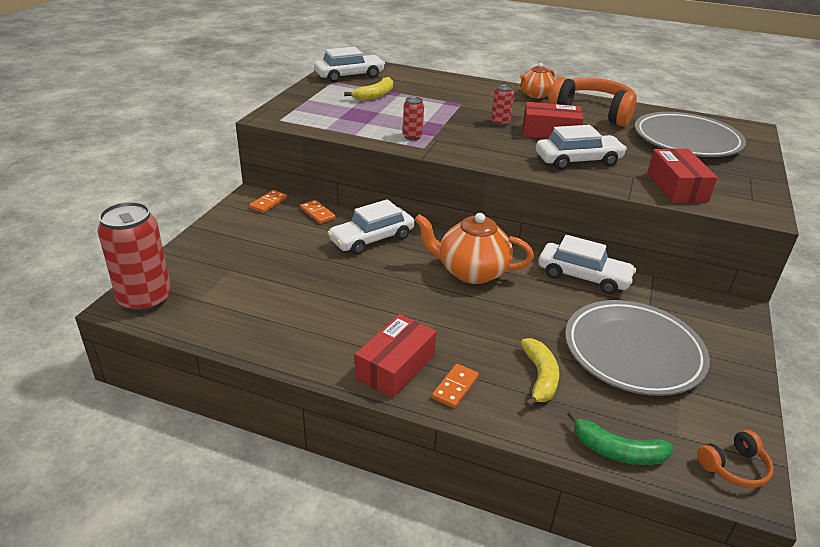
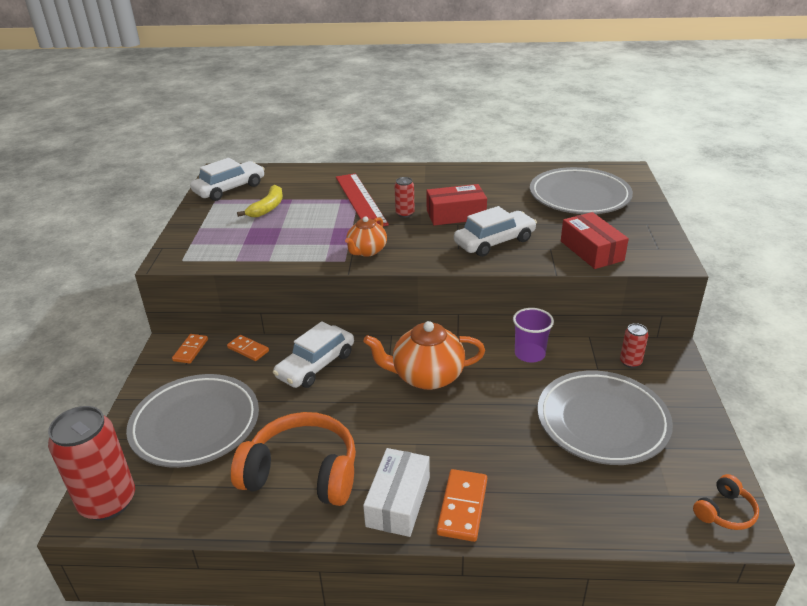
camera: 15 degrees left, 0 degrees up
(245, 260) = (195, 424): none -> grey plate
(395, 366) = (398, 501): red box -> white box
(412, 136) = (327, 250): red can -> red can (630, 362)
(455, 387) = (462, 507): orange domino -> orange domino, size x1.52
(463, 105) = (360, 200): none -> red ruler
(535, 95) = (423, 173): orange teapot -> orange teapot (366, 251)
(539, 377) = (533, 473): yellow banana -> none
(583, 276) = (529, 354): white car -> purple cup
(592, 112) = (484, 183): orange headphones -> orange headphones (302, 473)
(617, 451) = (627, 527): green banana -> none

